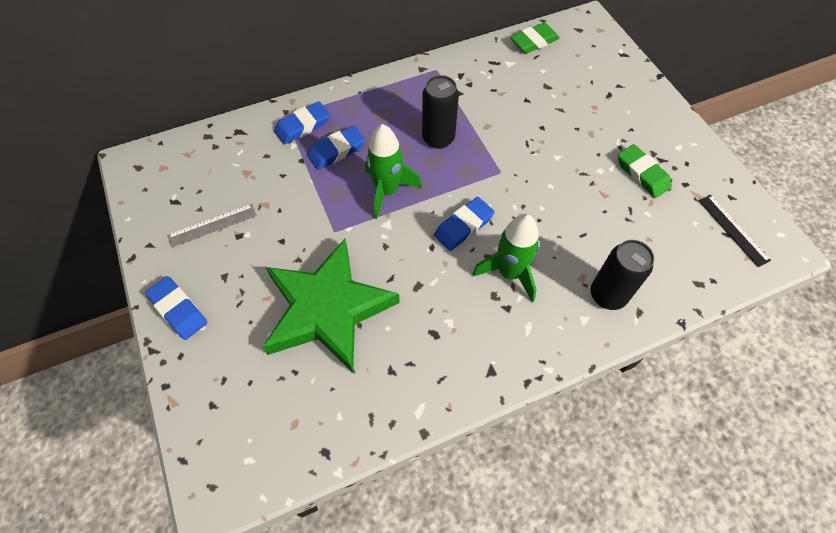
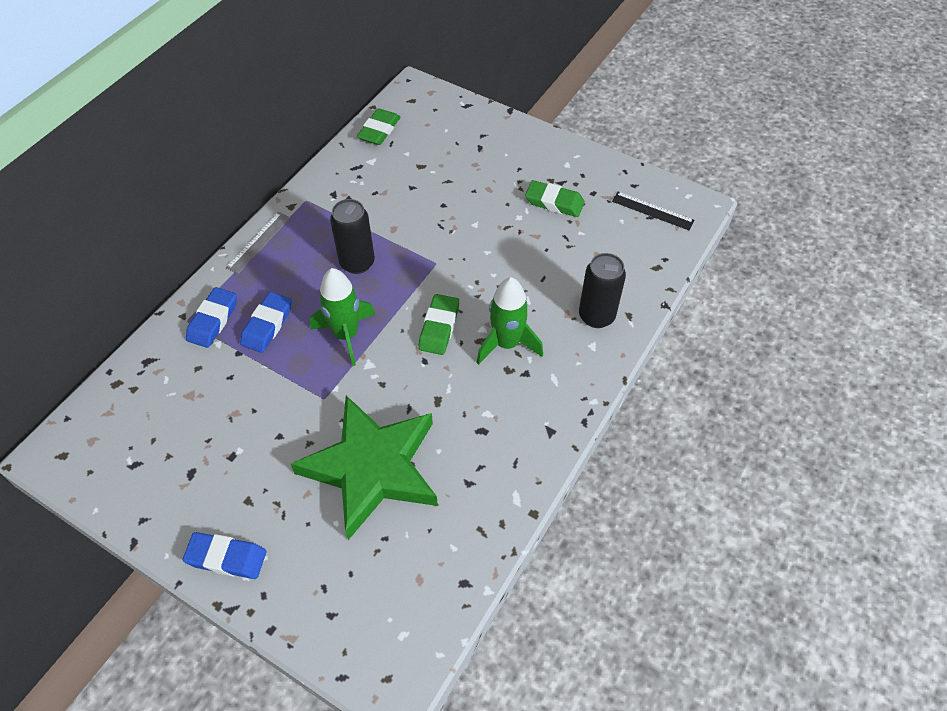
camera: 35 degrees left, 5 degrees down
(212, 225) = (196, 463): grey ruler -> grey ruler (259, 242)
(463, 226) = (439, 327): blue eraser -> green eraser

